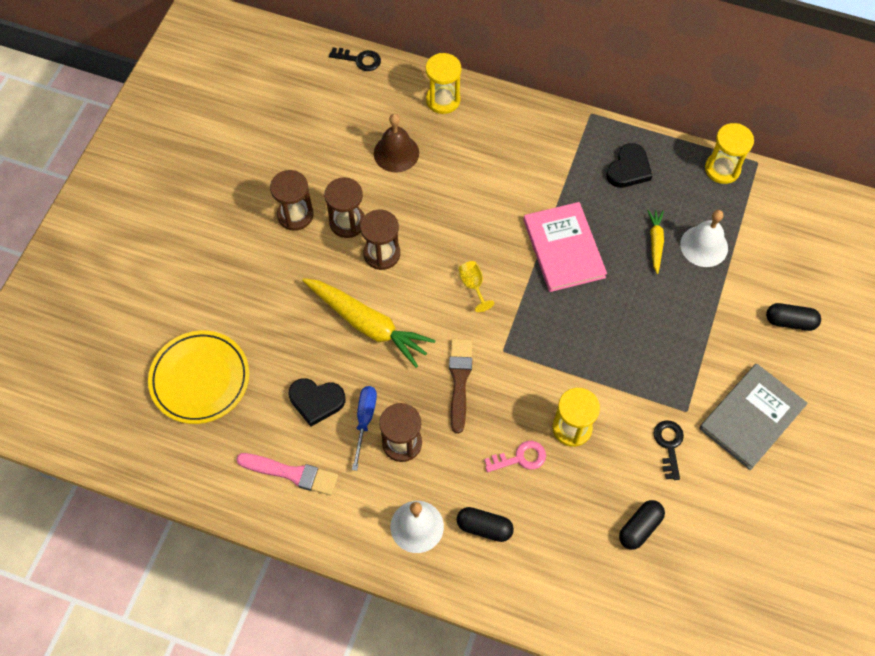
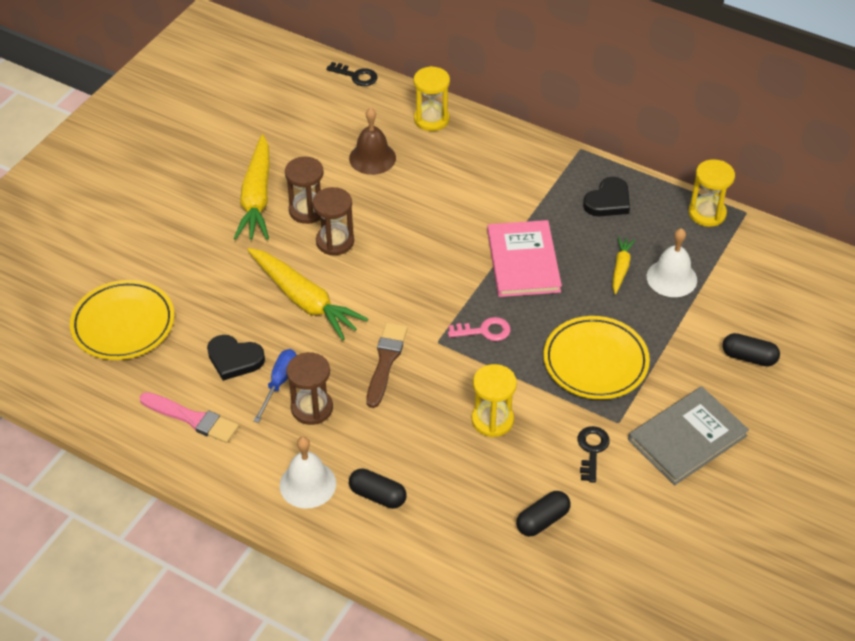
camera: 10 degrees right, 15 degrees down
(295, 215) = (257, 197): brown hourglass -> yellow carrot
(473, 285) = (421, 281): yellow goblet -> none
(520, 458) = (431, 439): pink key -> pink key (484, 331)
(653, 349) = (595, 362): none -> yellow plate

